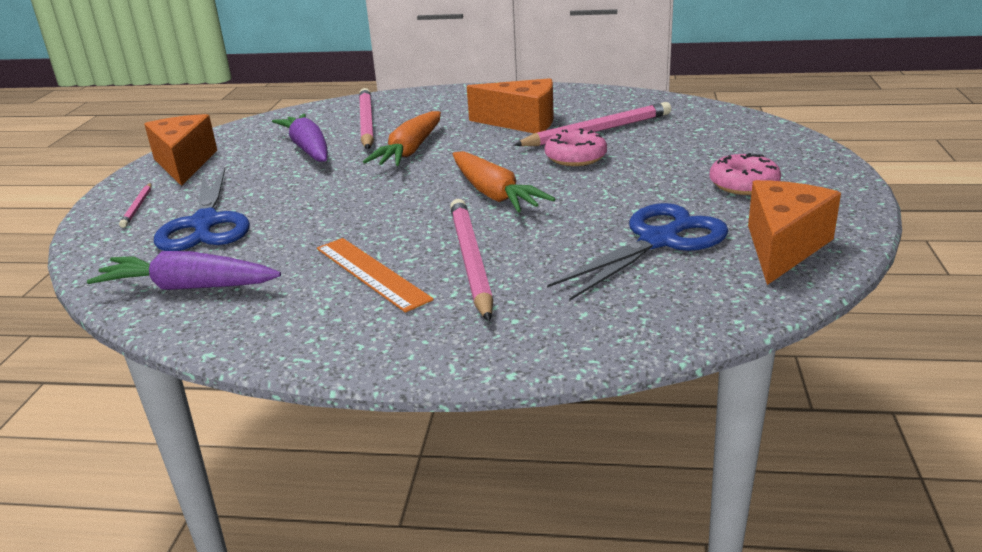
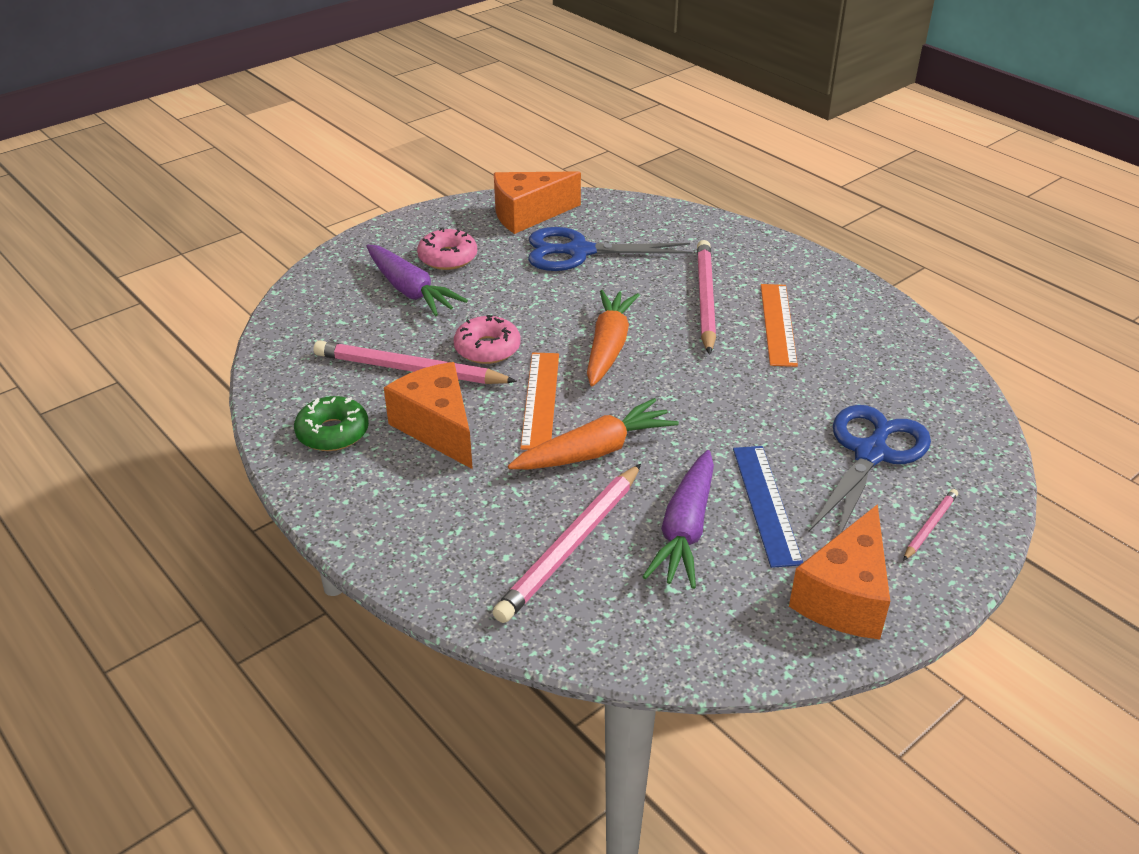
camera: 140 degrees left, 10 degrees up
(188, 287) = (916, 381): purple carrot -> purple carrot (410, 290)
(266, 174) = (766, 504): none -> blue ruler
(470, 261) = (705, 299): pink pencil -> pink pencil turned 150 degrees clockwise
(487, 154) = (540, 399): none -> orange ruler
(572, 101) = (333, 432): none -> green donut

